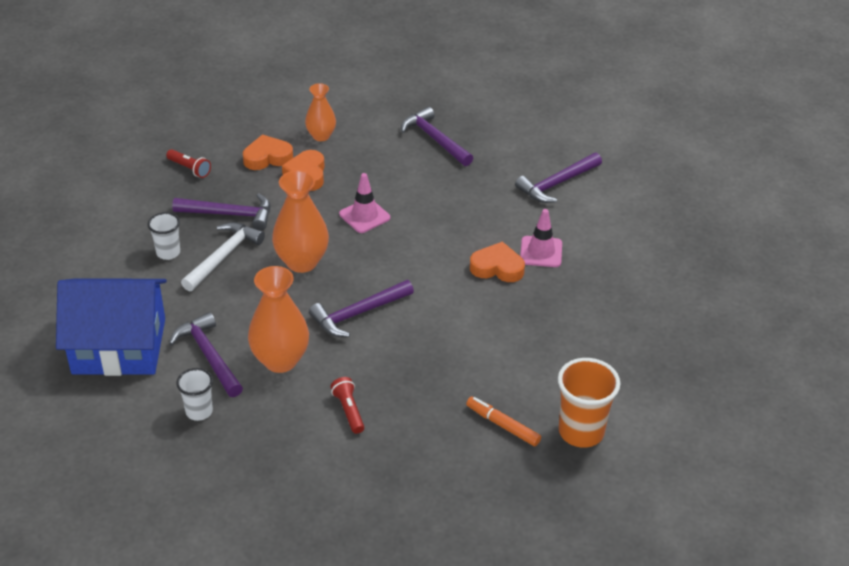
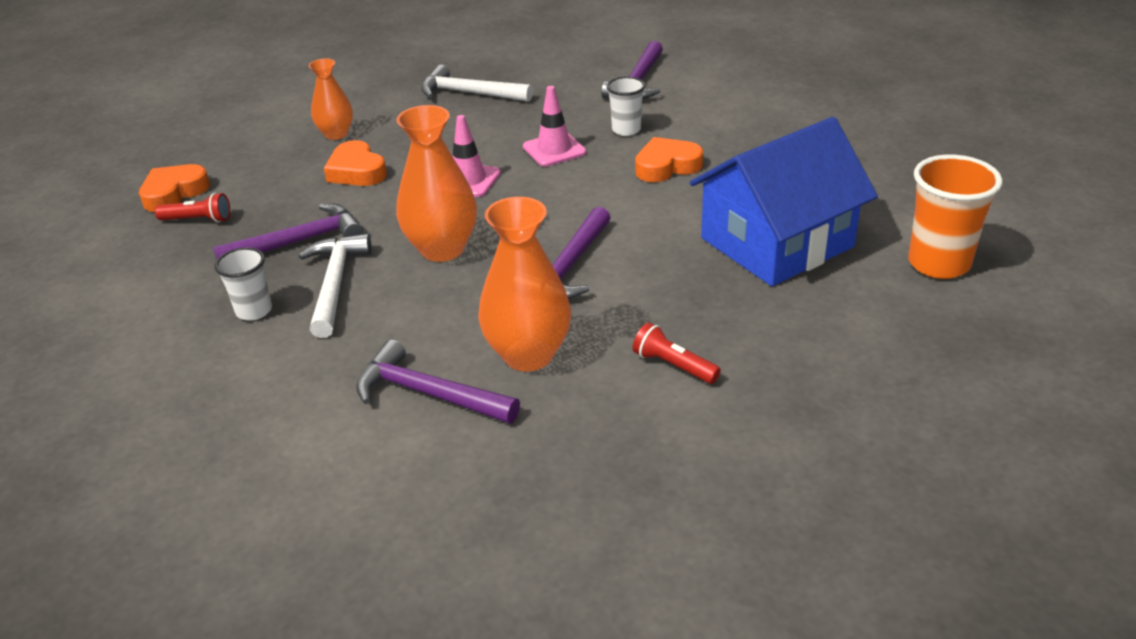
camera: 30 degrees left, 5 degrees down
(119, 346) = (286, 442): blue house -> blue house (777, 242)
(199, 411) = (484, 462): white cup -> white cup (626, 130)
(267, 157) = (291, 174): orange heart -> orange heart (174, 193)
(435, 139) = (469, 93): purple hammer -> white hammer
(503, 426) = (857, 296): orange marker -> none
(541, 252) = (693, 137): pink traffic cone -> pink traffic cone (554, 150)

